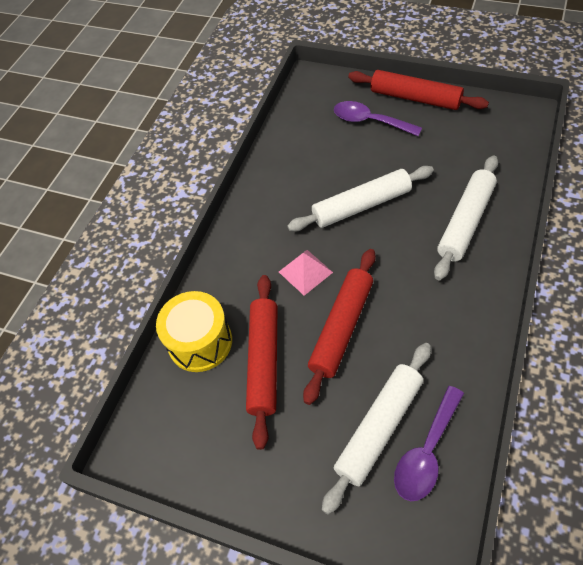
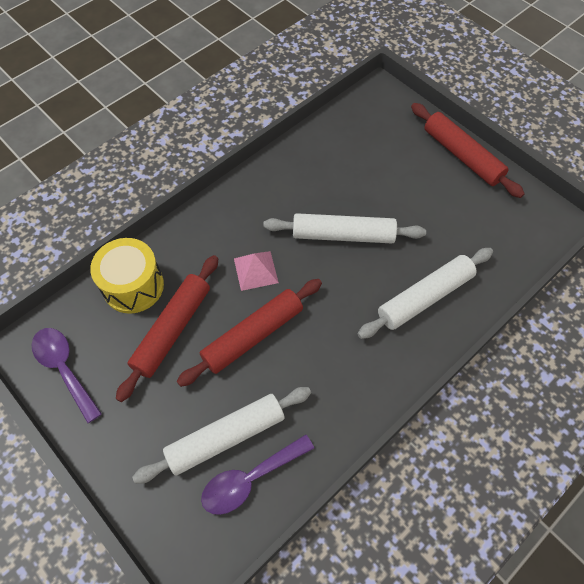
camera: 20 degrees right, 5 degrees up
(370, 121) = (405, 159): purple spoon -> purple spoon (65, 369)

